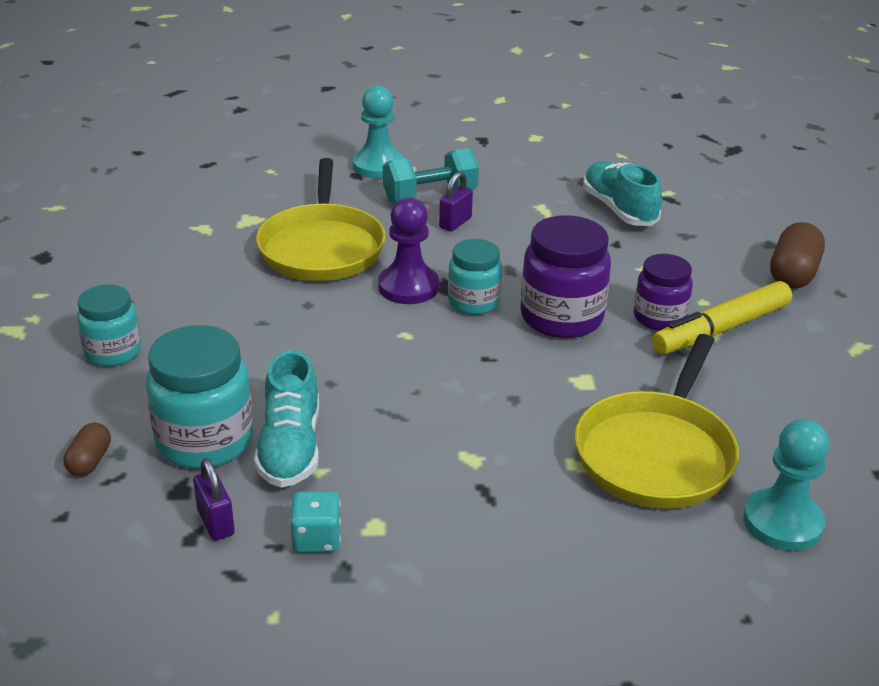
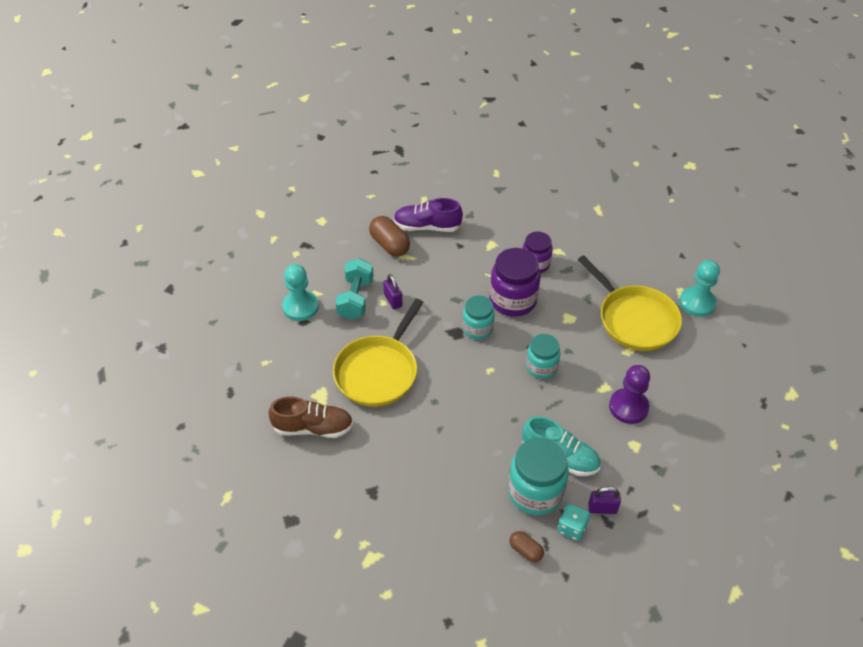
camera: 60 degrees left, 15 degrees up
(113, 352) = (427, 511): turquoise jar -> turquoise jar (541, 367)
(194, 230) = (313, 428): none -> brown shoe
(316, 539) = (633, 471): turquoise dice -> turquoise dice (572, 528)
(322, 247) = (378, 372): yellow pan -> yellow pan turned 90 degrees clockwise
(408, 287) = (445, 349): purple pawn -> purple pawn (628, 407)
(619, 209) = (427, 227): turquoise shoe -> purple shoe
(721, 329) = (558, 247): yellow marker -> none
(793, 274) = (529, 196): brown capsule -> brown capsule (389, 245)

